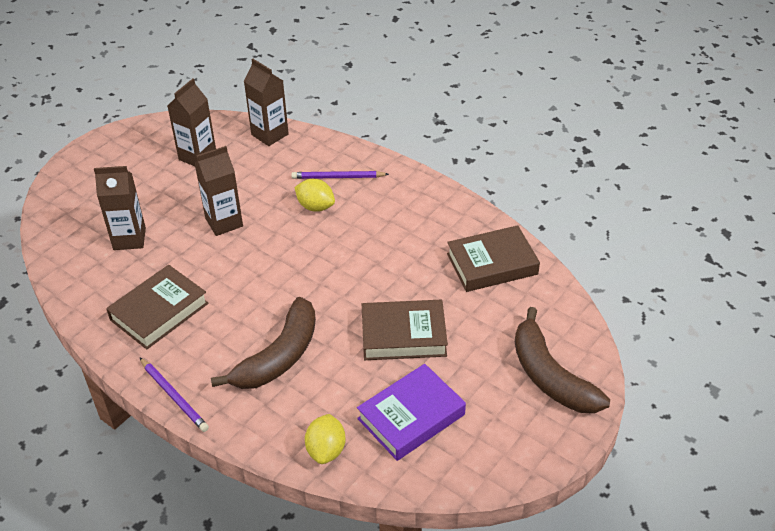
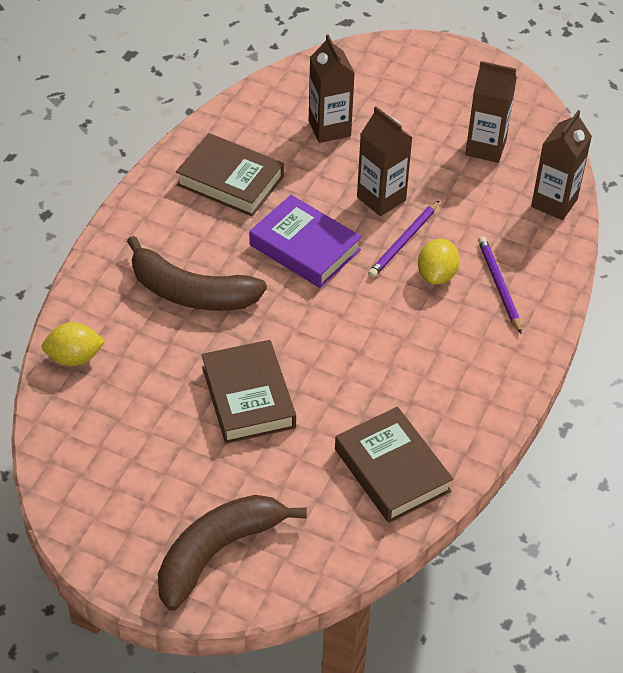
camera: 75 degrees right, 5 degrees up
(174, 396) = (121, 222): purple pencil -> purple pencil (404, 242)
(411, 416) = (131, 423): purple book -> purple book (305, 247)

